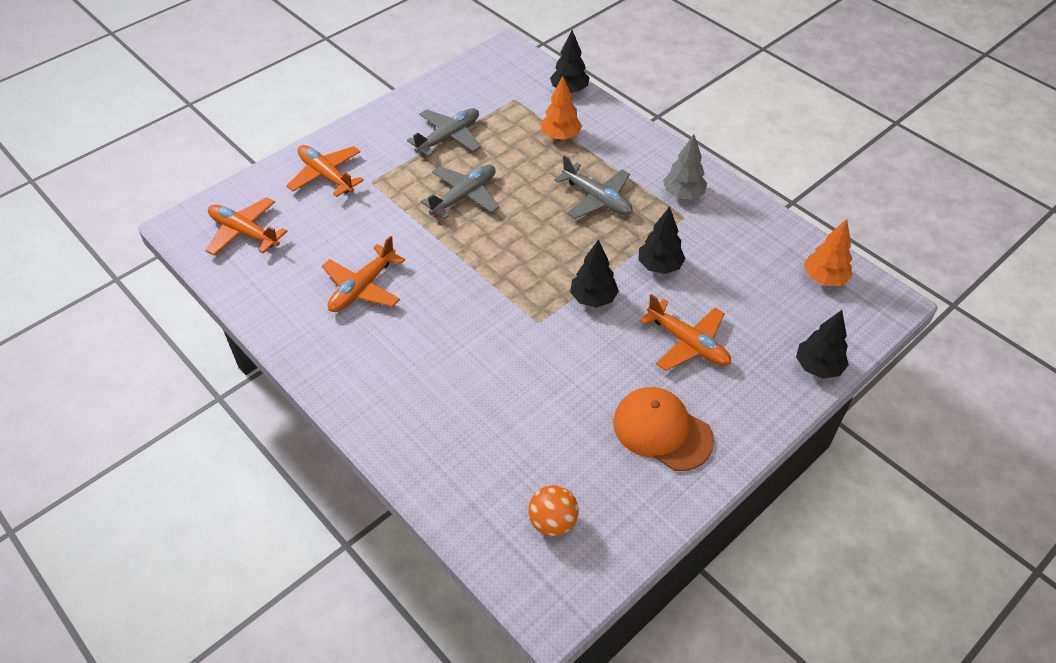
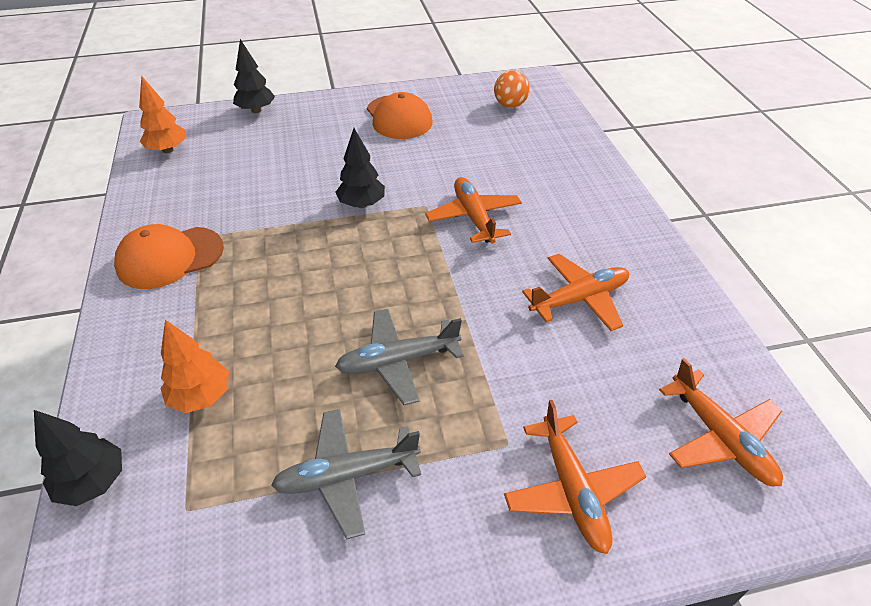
camera: 150 degrees left, 5 degrees down
(597, 199) = (256, 290): grey plane -> none
(659, 266) = (277, 206): black tree -> none
(683, 194) = (170, 257): grey tree -> orange cap
(688, 343) = (323, 151): orange plane -> orange plane (473, 217)

